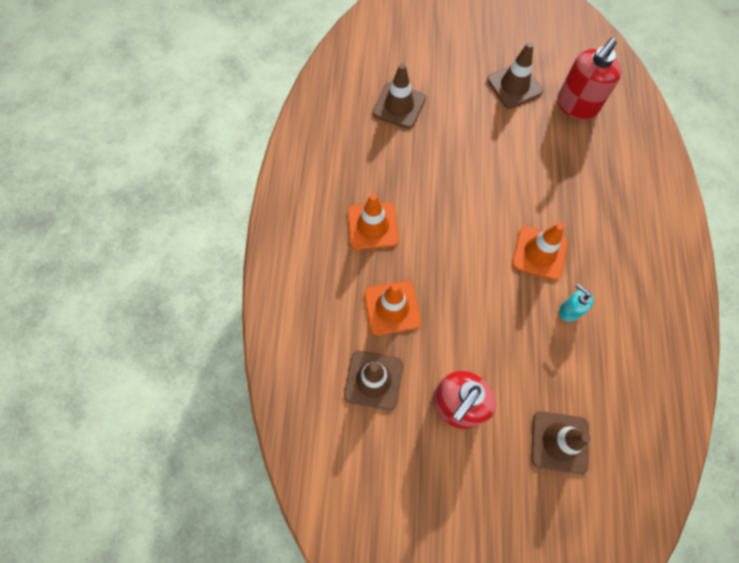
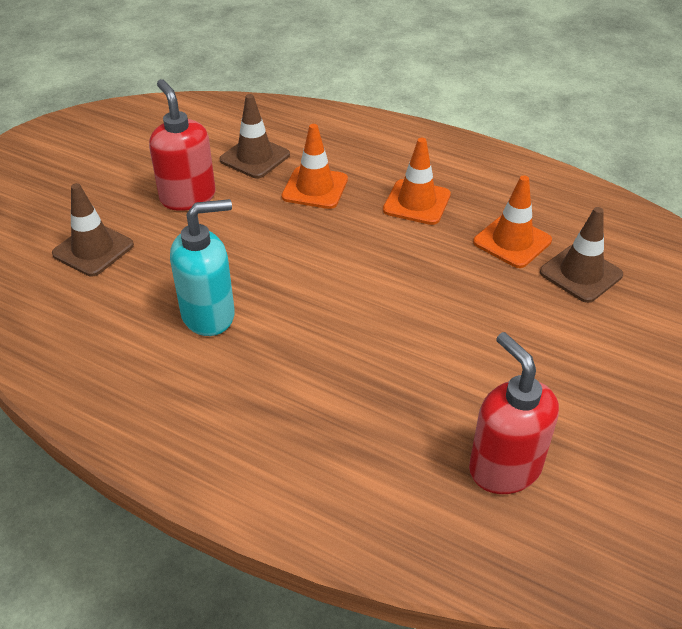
camera: 115 degrees right, 25 degrees down
(514, 86) = (573, 406): brown traffic cone -> none
(539, 253) = (295, 320): orange traffic cone -> orange traffic cone (512, 241)
(569, 310) = (209, 315): turquoise soap dispenser -> turquoise soap dispenser, size x1.94

